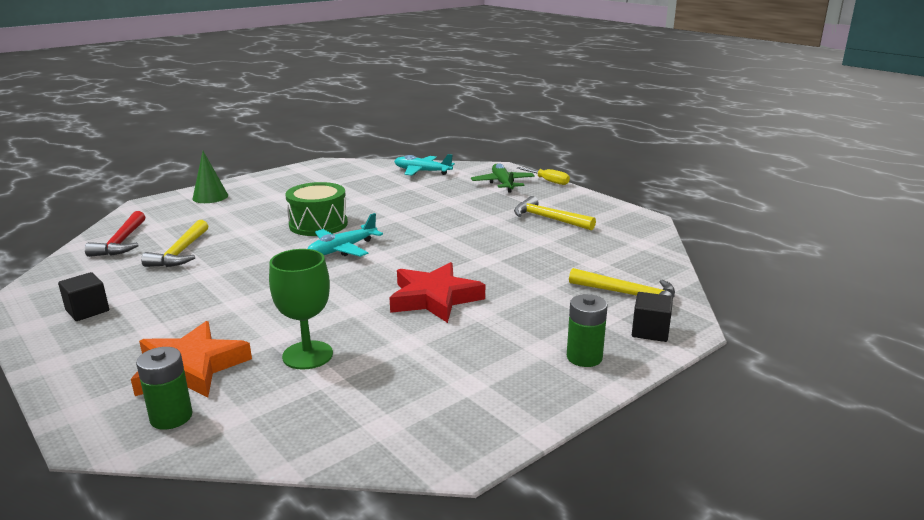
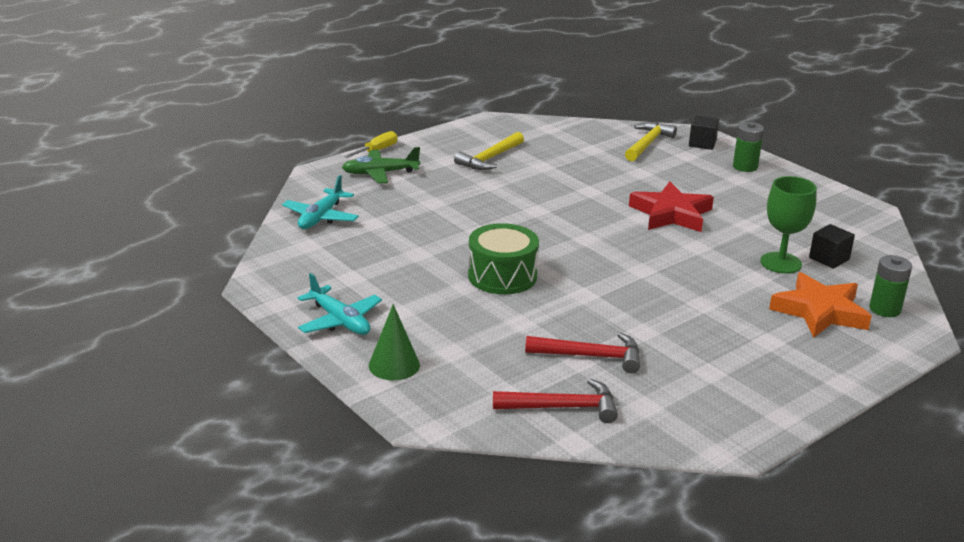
camera: 90 degrees left, 5 degrees up
(87, 310) = (743, 388): black cube -> black cube (829, 259)
(180, 253) = (591, 356): yellow hammer -> red hammer
(342, 249) = (573, 258): turquoise plane -> turquoise plane (340, 321)

